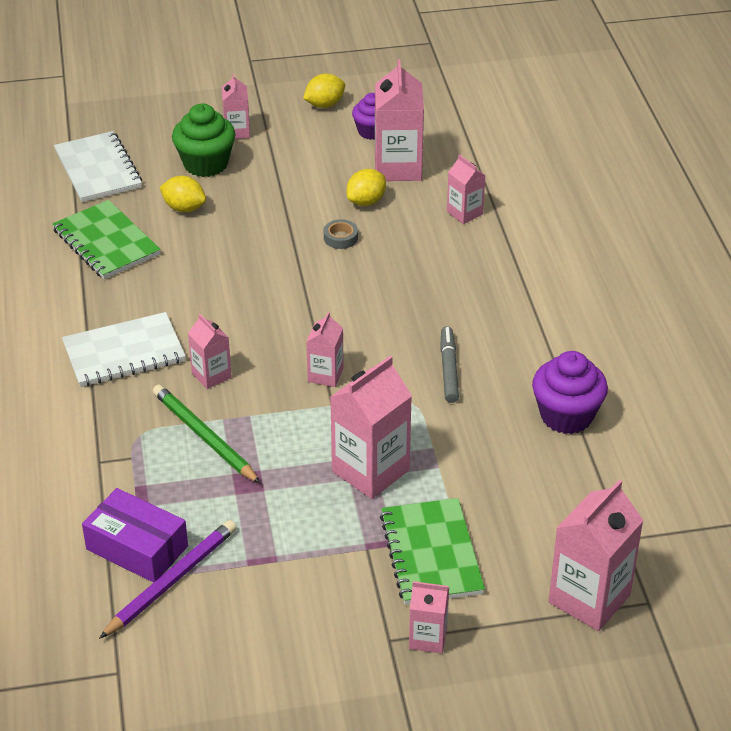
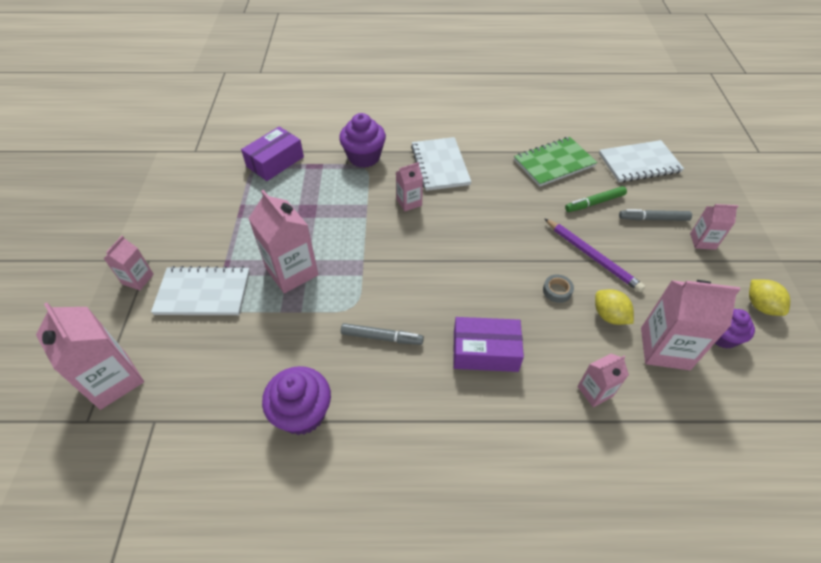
camera: 100 degrees right, 10 degrees up
(113, 439) = (364, 157): none -> purple cupcake
(171, 581) = (244, 173): purple pencil -> purple pencil (592, 256)
(184, 208) = (594, 203): yellow lemon -> green marker
(204, 437) = (353, 195): green pencil -> none
(205, 164) = (653, 219): green cupcake -> grey marker
(325, 375) = (394, 260): pink carton -> none
(431, 554) = (203, 293): green notebook -> white notebook
(441, 287) = (485, 351): none -> purple box

